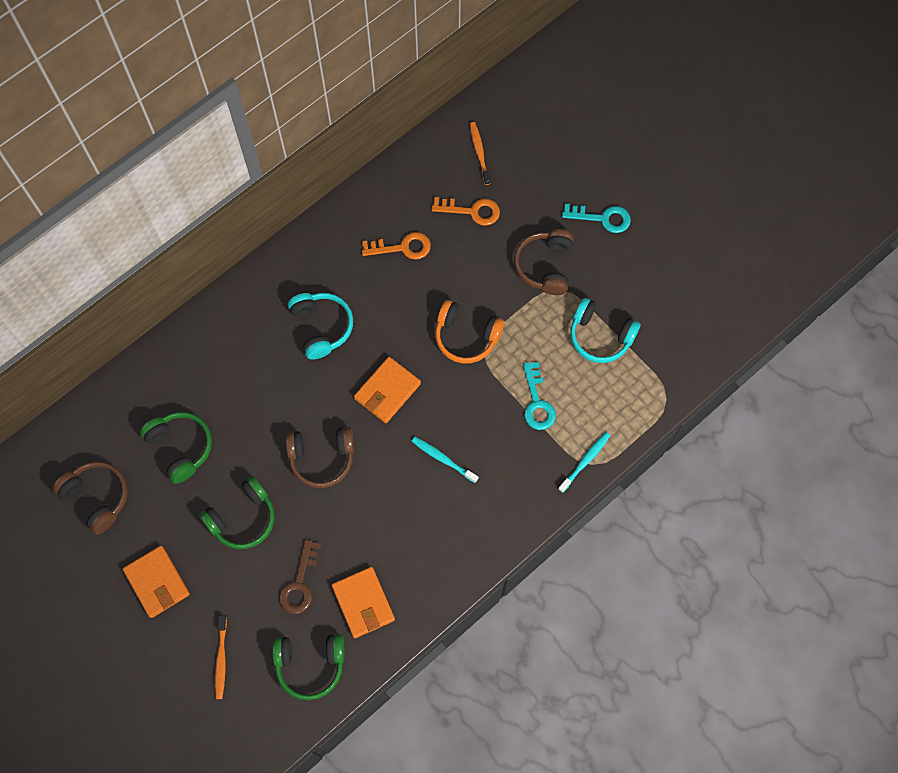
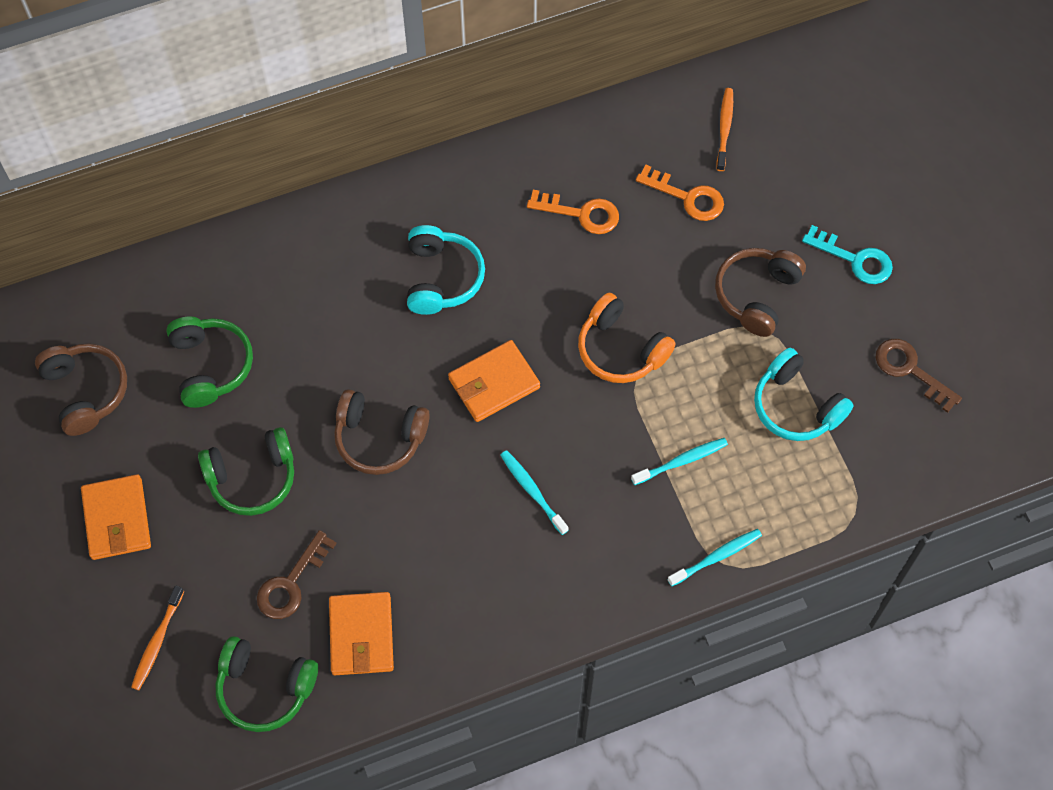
camera: 20 degrees right, 5 degrees down
(537, 402) = (681, 461): turquoise key -> turquoise toothbrush
(667, 285) = (910, 370): none -> brown key

